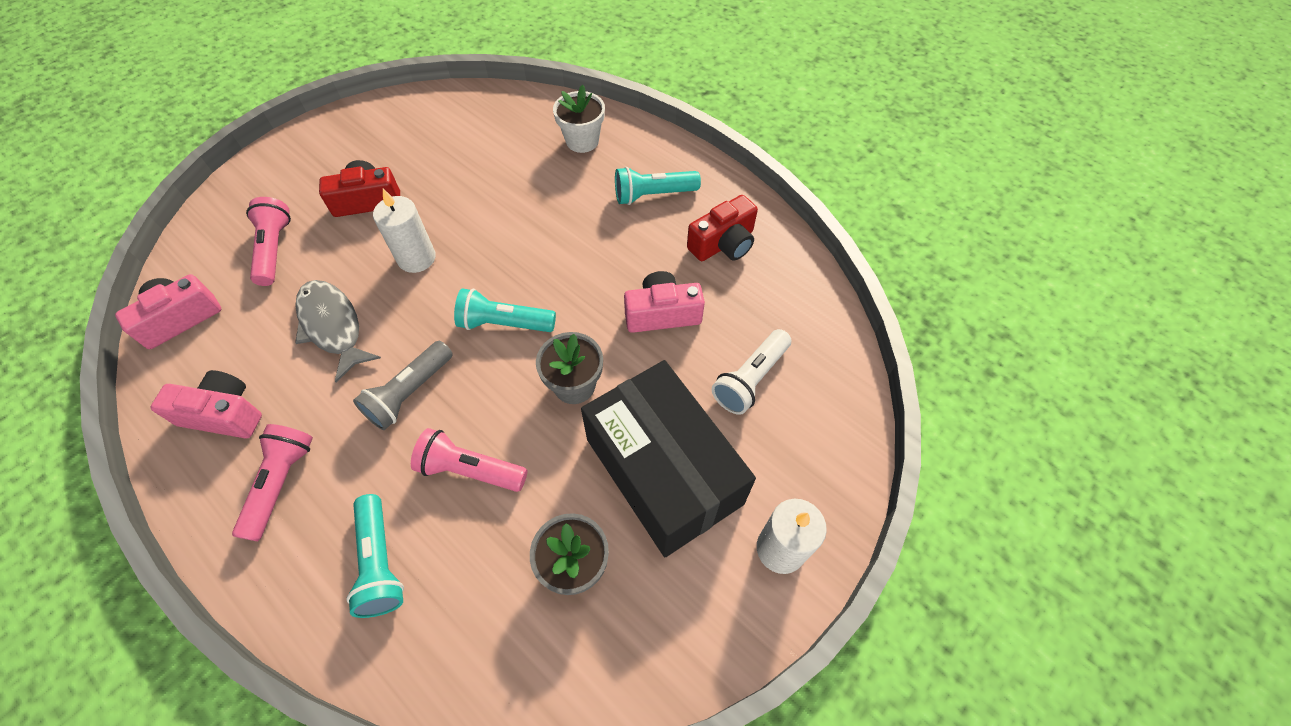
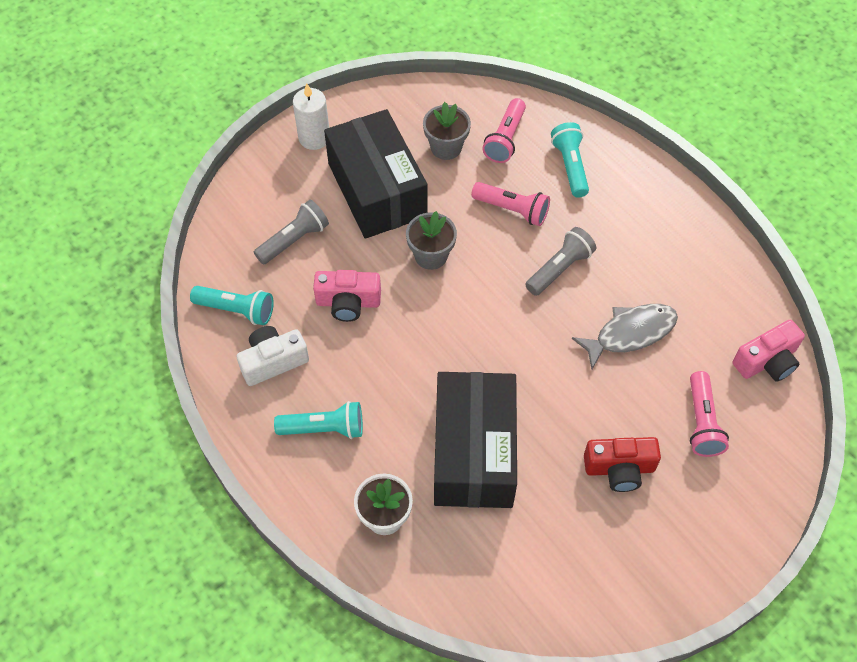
camera: 170 degrees left, 0 degrees up
(223, 414) = (702, 274): pink camera -> none
(281, 483) = (645, 221): pink flashlight -> pink flashlight (505, 139)
(333, 326) = (630, 333): grey fish -> grey fish turned 90 degrees counterclockwise
(416, 258) = (563, 391): white candle -> none
(504, 323) = (483, 314): turquoise flashlight -> turquoise flashlight (237, 310)
(507, 195) = (473, 452): none -> black box
(723, 243) = (273, 361): red camera -> white camera
(750, 379) = (294, 240): white flashlight -> grey flashlight

